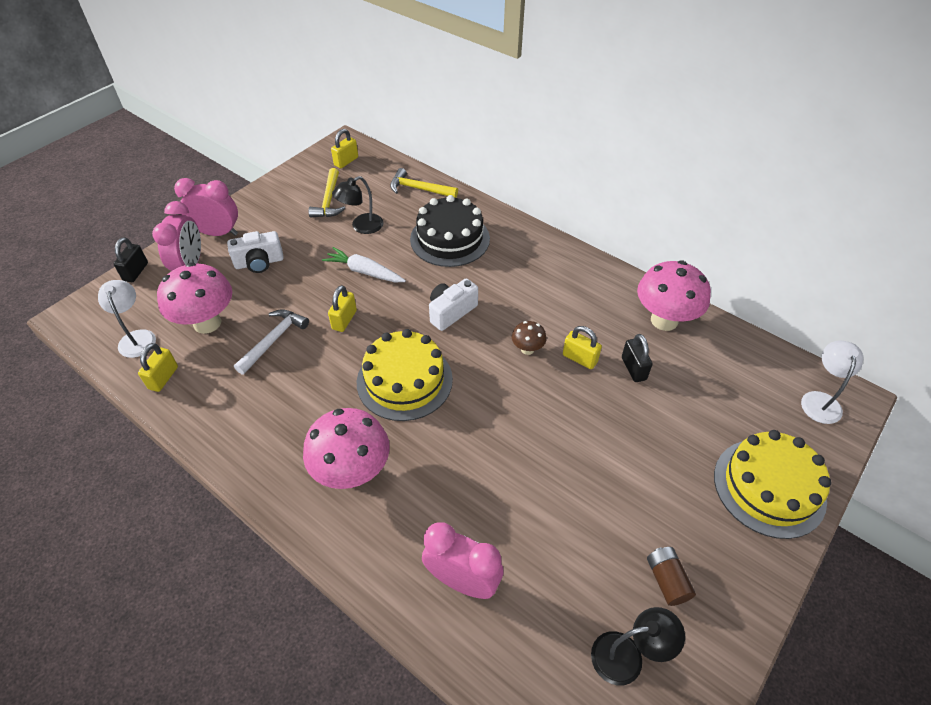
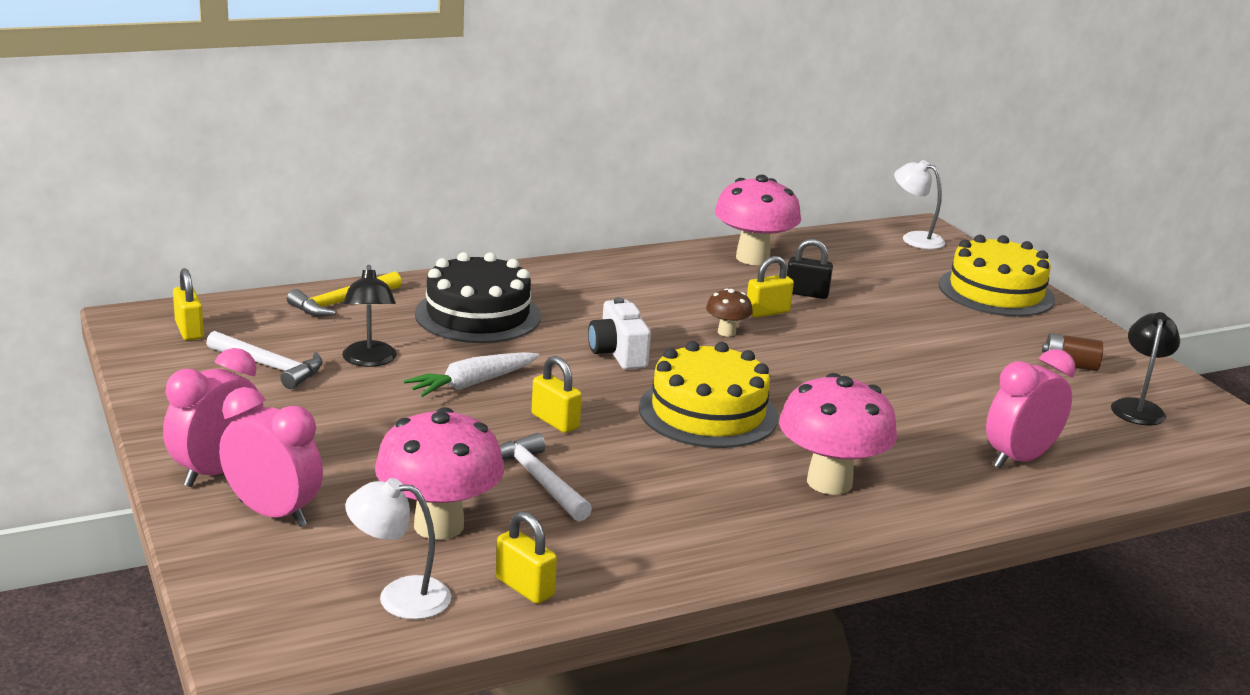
camera: 65 degrees left, 25 degrees down
(136, 272) = (216, 568): black padlock -> none
(259, 262) = (346, 453): white camera -> none
(329, 200) = (269, 366): yellow hammer -> white hammer

